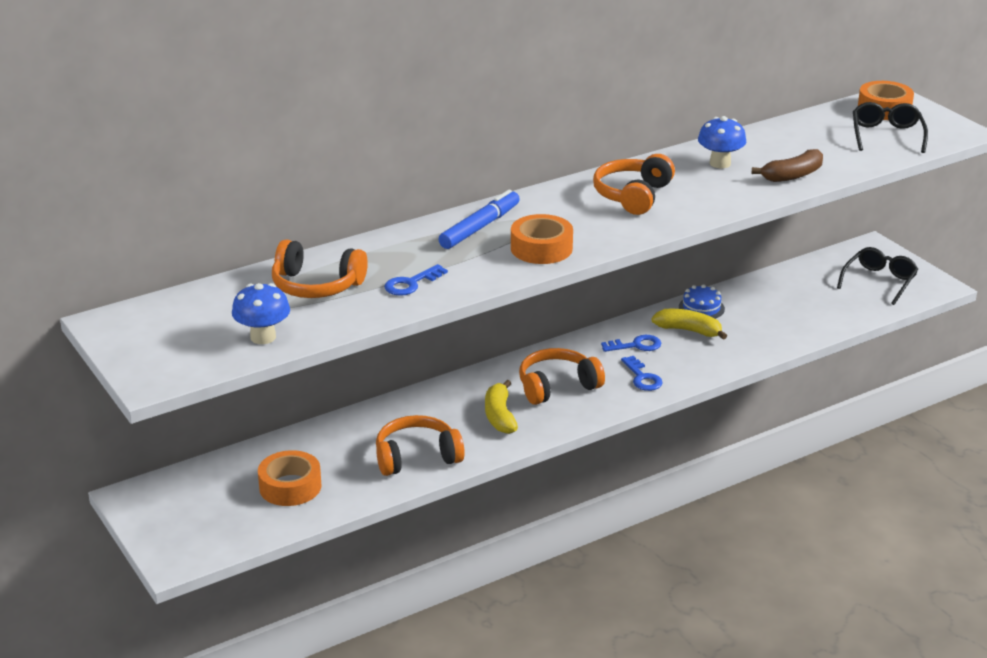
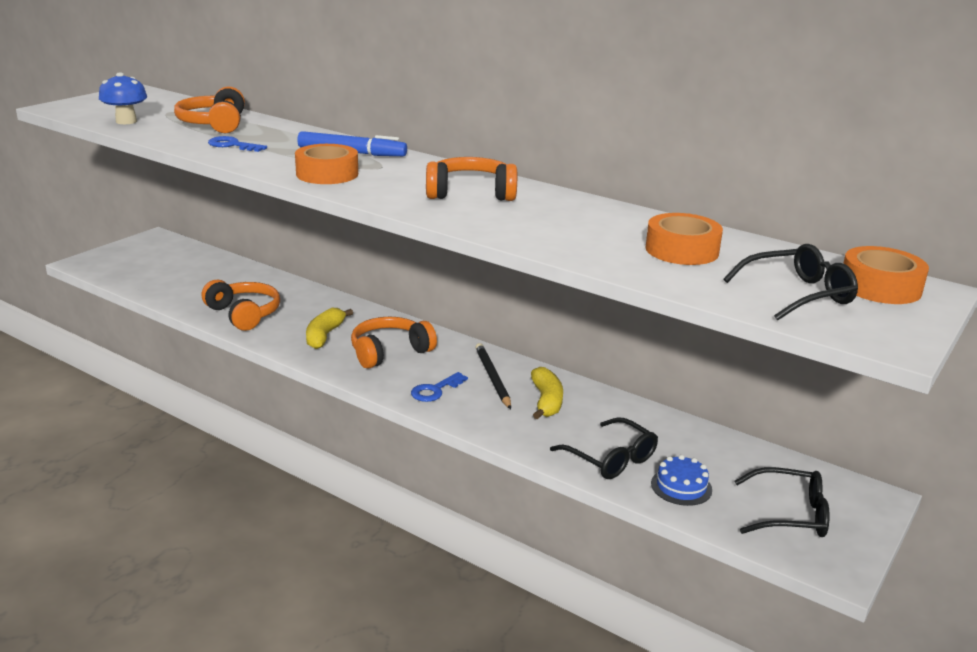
camera: 65 degrees right, 5 degrees down
(290, 486) = (184, 279): orange tape -> orange tape (682, 250)
(499, 416) = (324, 335): yellow banana -> yellow banana turned 45 degrees counterclockwise
(557, 386) = (389, 352): orange headphones -> orange headphones turned 75 degrees counterclockwise
(636, 345) = (492, 378): blue key -> black pencil
(701, 308) = (599, 402): blue cake -> blue cake (681, 486)
(720, 163) = (591, 219): blue mushroom -> none
(785, 326) = (611, 459): none -> black glasses
(792, 175) = (605, 253): brown banana -> none

